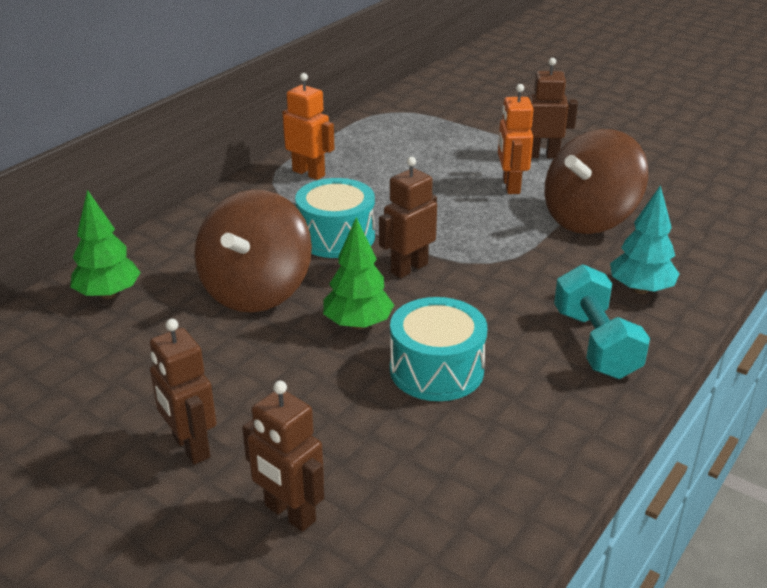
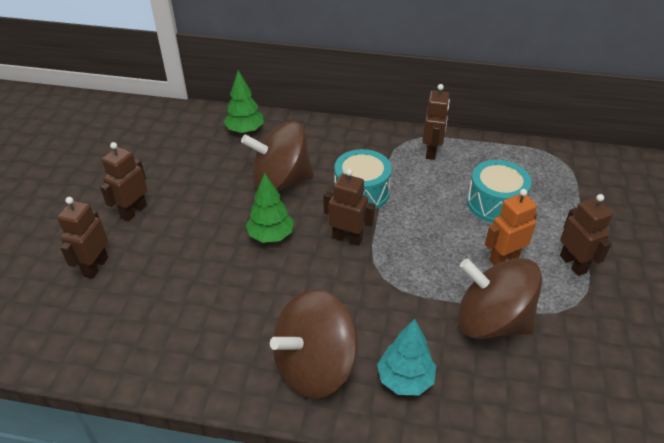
camera: 65 degrees right, 10 degrees up
(309, 173) = (431, 152): orange robot -> brown robot
(436, 370) = (242, 287): turquoise drum -> turquoise drum (495, 203)
(595, 343) = (314, 366): turquoise dumbbell -> brown spinning top

